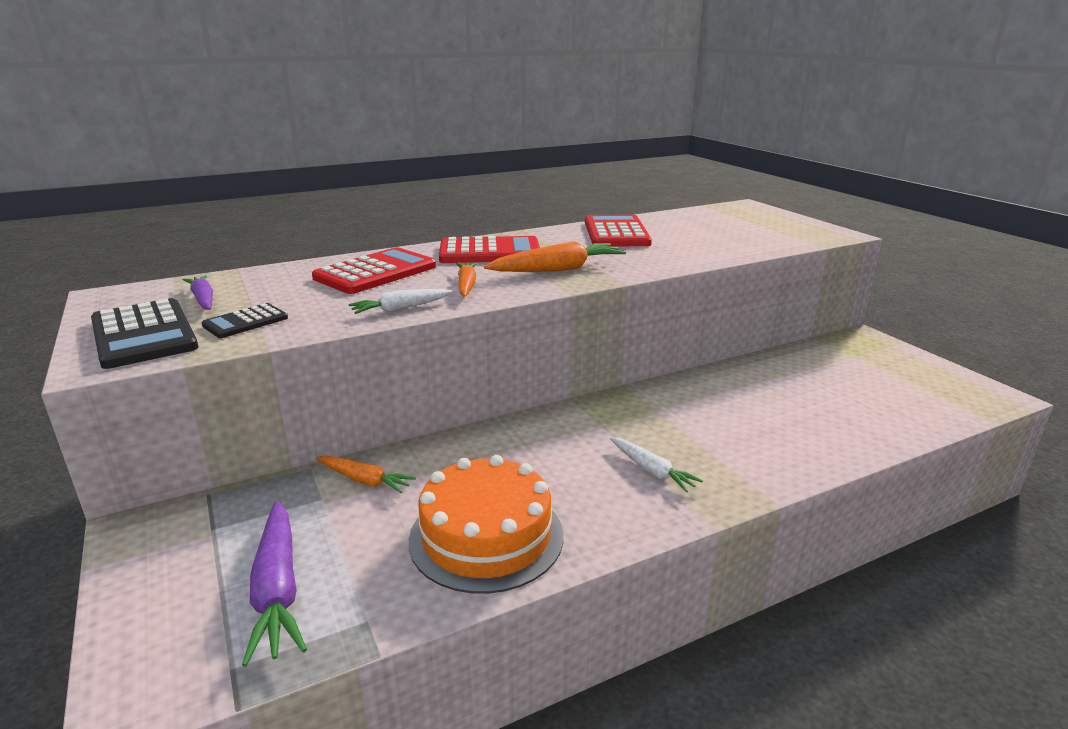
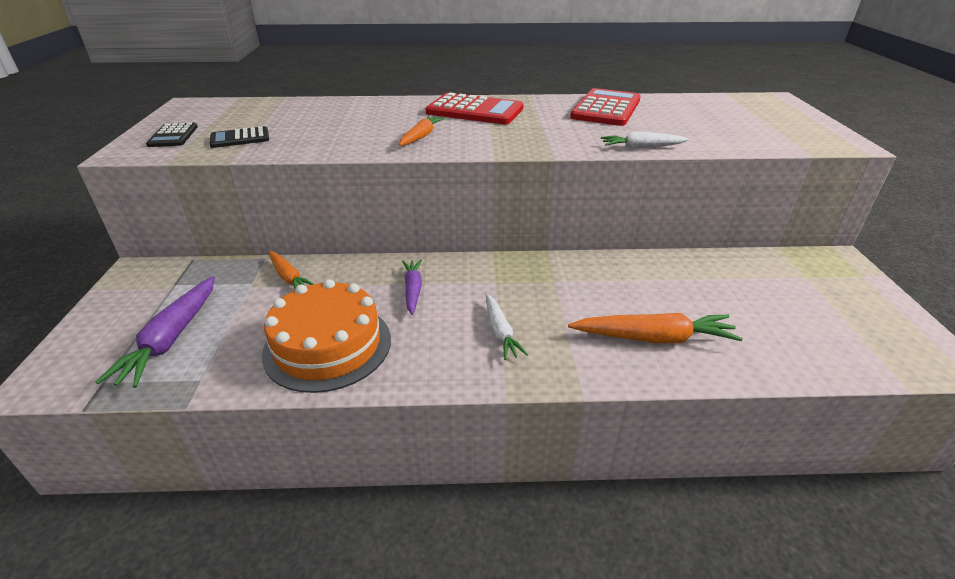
camera: 25 degrees right, 10 degrees up
(144, 334) = (173, 136): black calculator -> black calculator, size x0.55
(203, 299) = (236, 117): purple carrot -> purple carrot (413, 290)
(375, 272) = (369, 114): red calculator -> none
(400, 308) = (350, 147): white carrot -> white carrot (641, 147)
(558, 269) = (511, 135): orange carrot -> orange carrot (654, 338)

